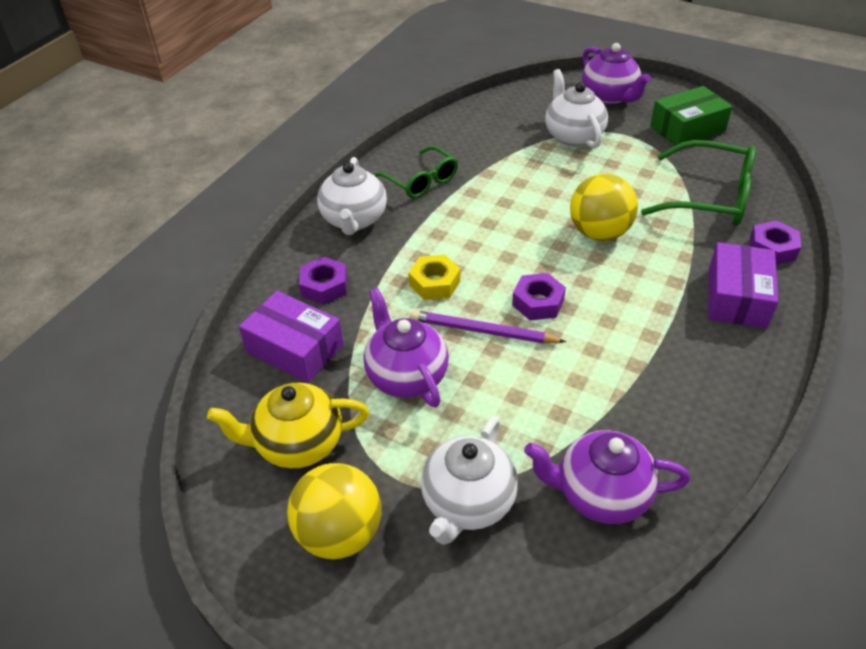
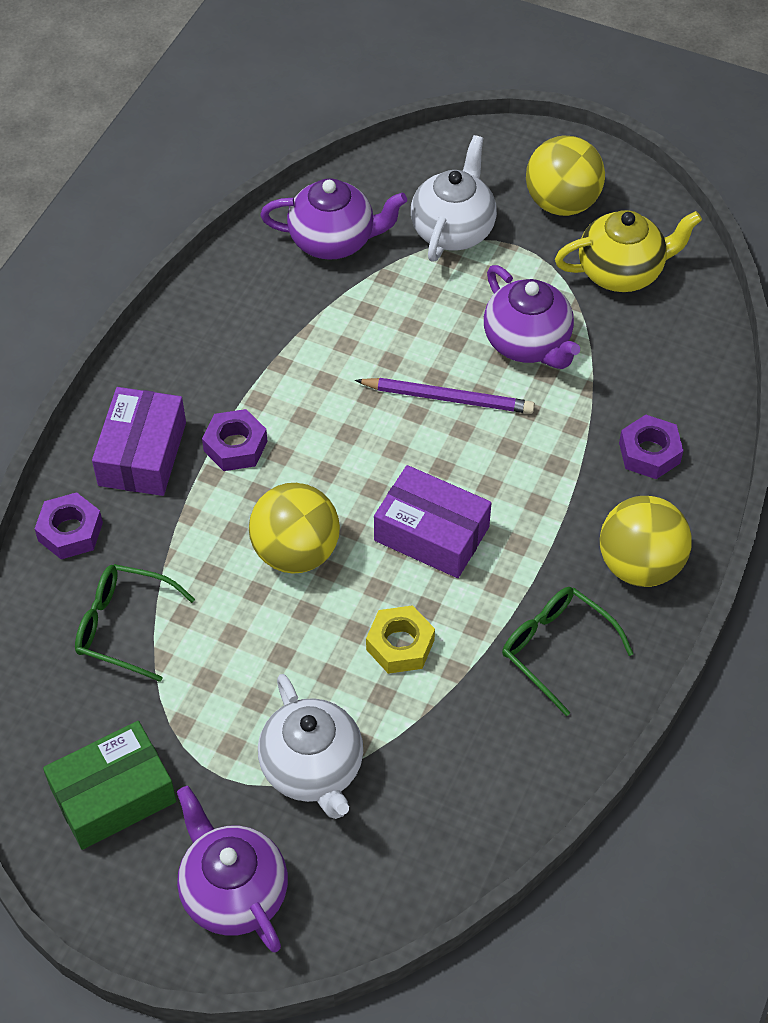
camera: 175 degrees right, 10 degrees up
(294, 348) = (658, 369): purple box -> purple box (431, 533)
(354, 220) = (640, 565): white teapot -> yellow ball
(434, 283) = (512, 462): yellow nut -> yellow nut (400, 645)
(538, 302) = (383, 438): purple nut -> purple nut (235, 446)
(710, 197) = (123, 626): green glasses -> green glasses, size x0.65

